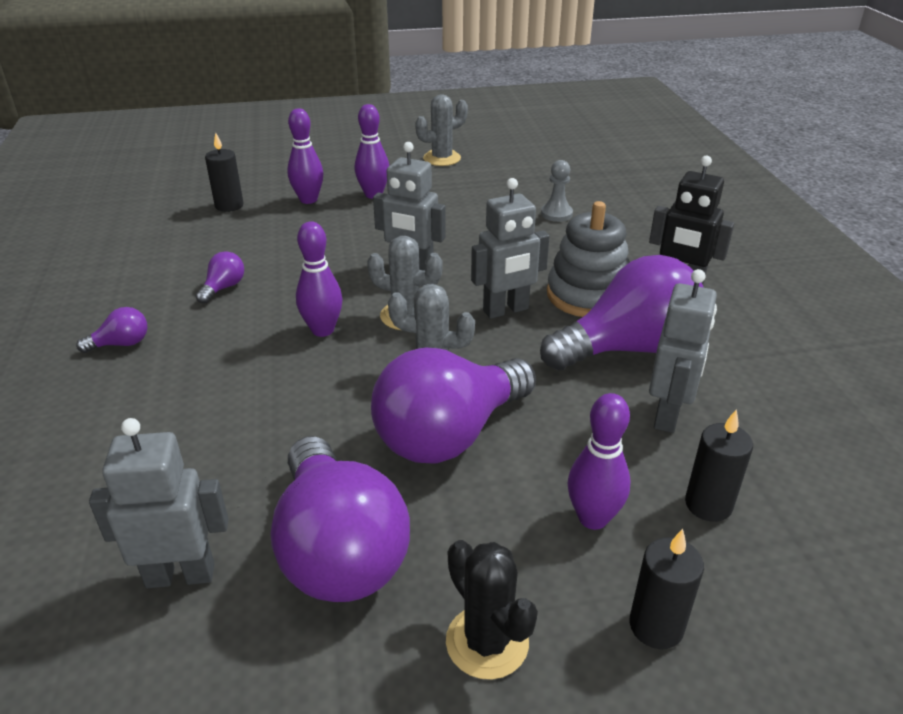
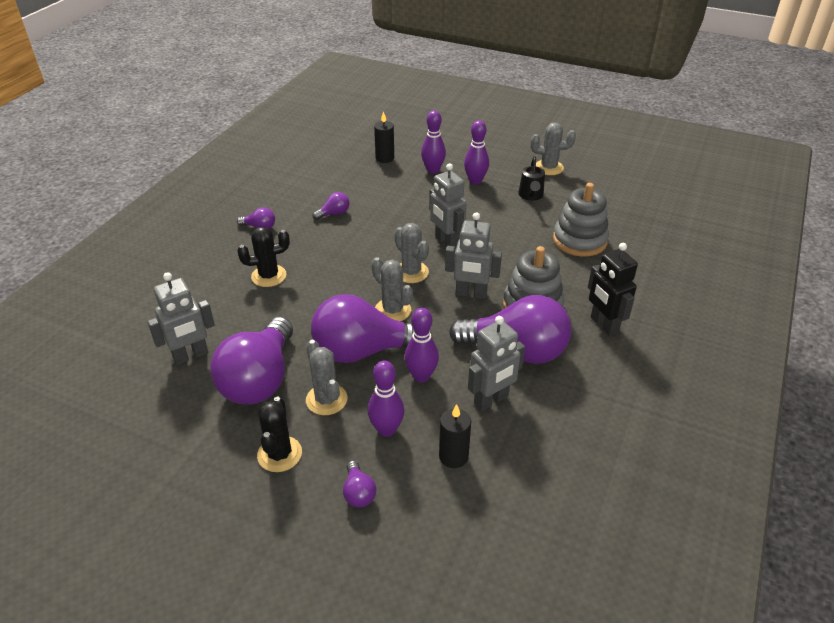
camera: 35 degrees right, 5 degrees up
(180, 575) = (191, 356): grey robot -> grey robot turned 120 degrees clockwise
(203, 401) = (269, 276): none -> black cactus
(322, 330) = (359, 261): purple bowling pin -> purple bowling pin (421, 376)
(454, 189) = (531, 196): none -> black watering can
(469, 523) = (326, 399): none -> grey cactus
(556, 214) = (579, 240): grey pawn -> grey stacking toy
(656, 626) = (358, 493): black candle -> purple light bulb

